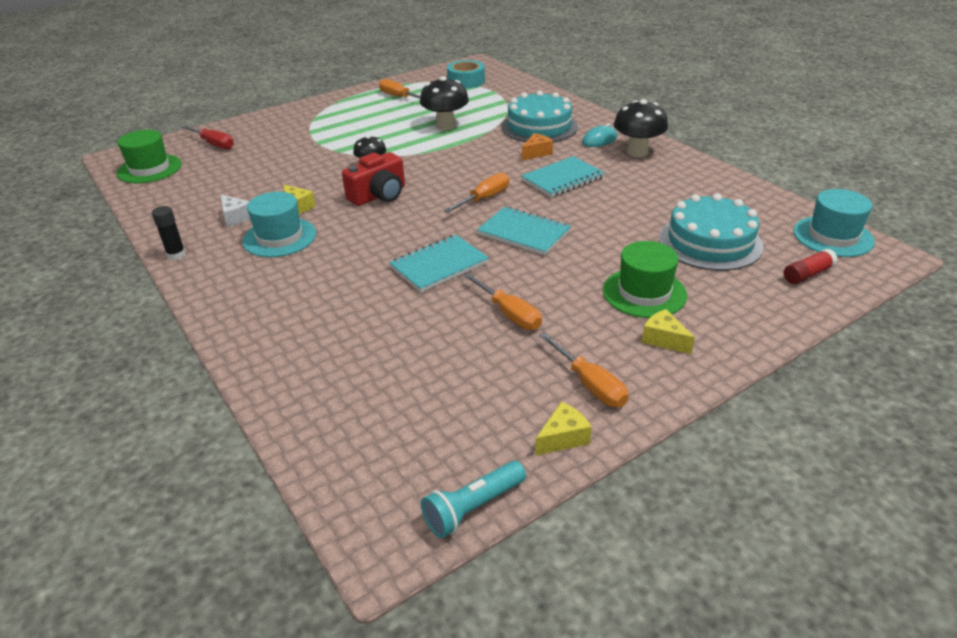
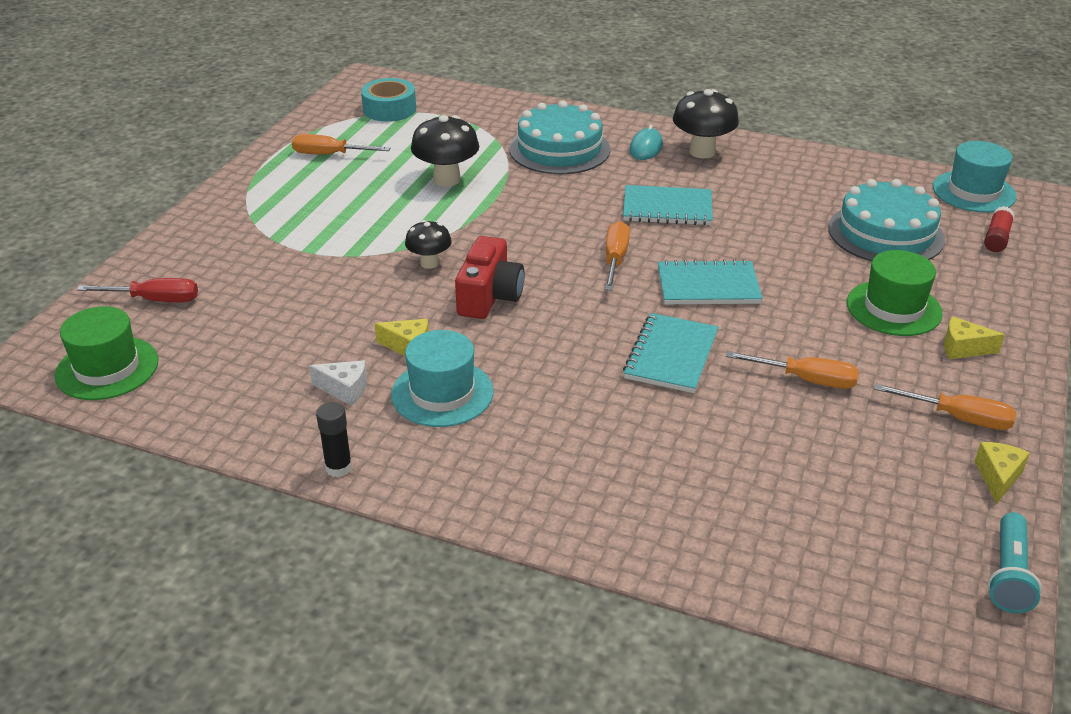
camera: 35 degrees left, 0 degrees up
(536, 153) = (599, 184): orange cheese -> none
(562, 179) = (667, 208): turquoise notebook -> turquoise notebook turned 75 degrees clockwise

